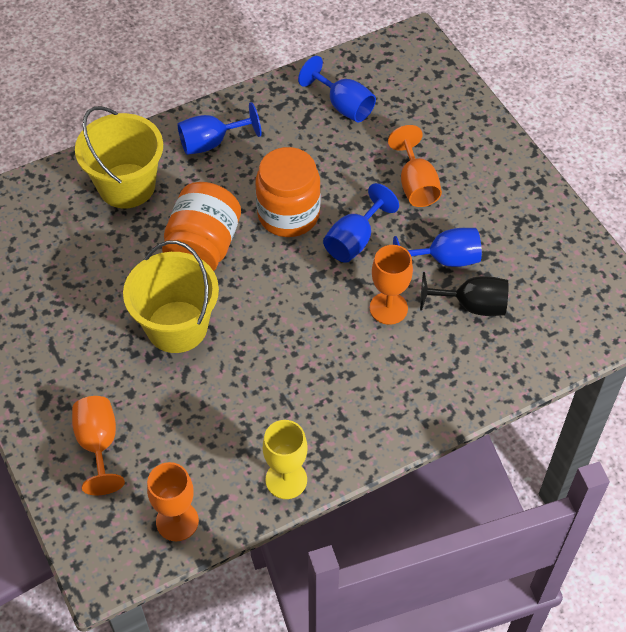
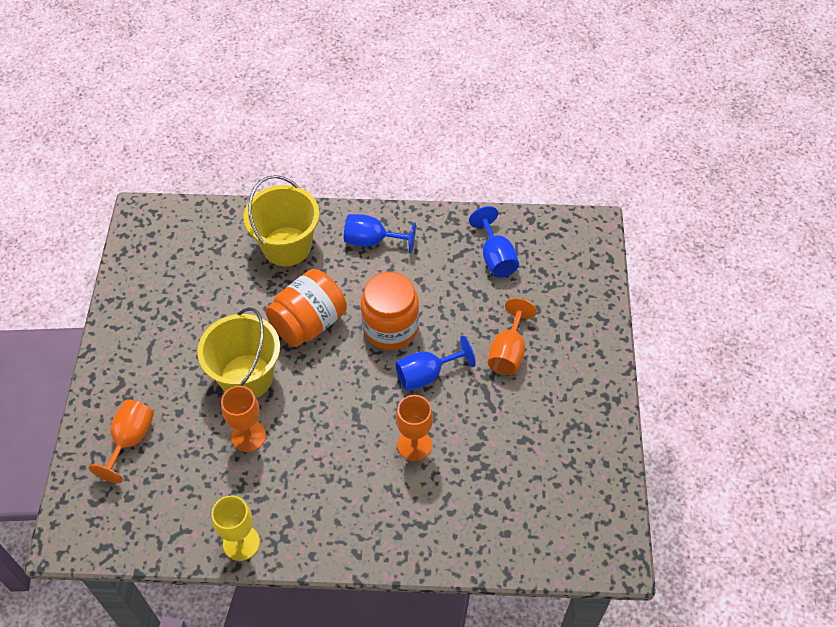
camera: 30 degrees right, 0 degrees up
(177, 521) = (143, 531): orange goblet -> orange goblet (248, 436)
(445, 259) = (488, 427): blue goblet -> none
(472, 306) = (482, 478): black goblet -> none

